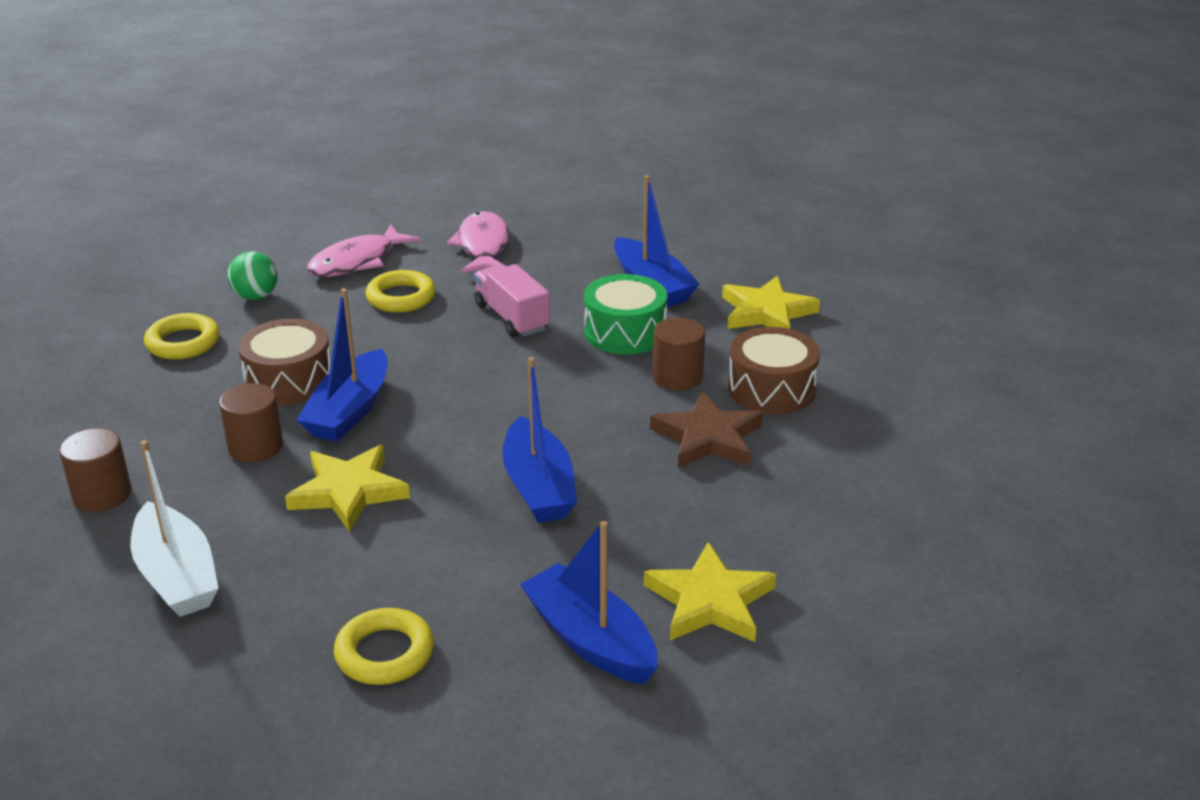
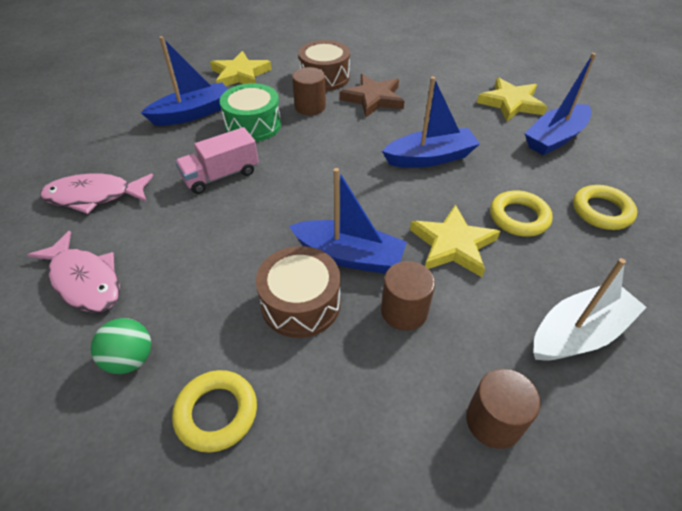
camera: 90 degrees left, 15 degrees up
(401, 297) = (169, 241): yellow ring -> yellow ring (519, 217)

